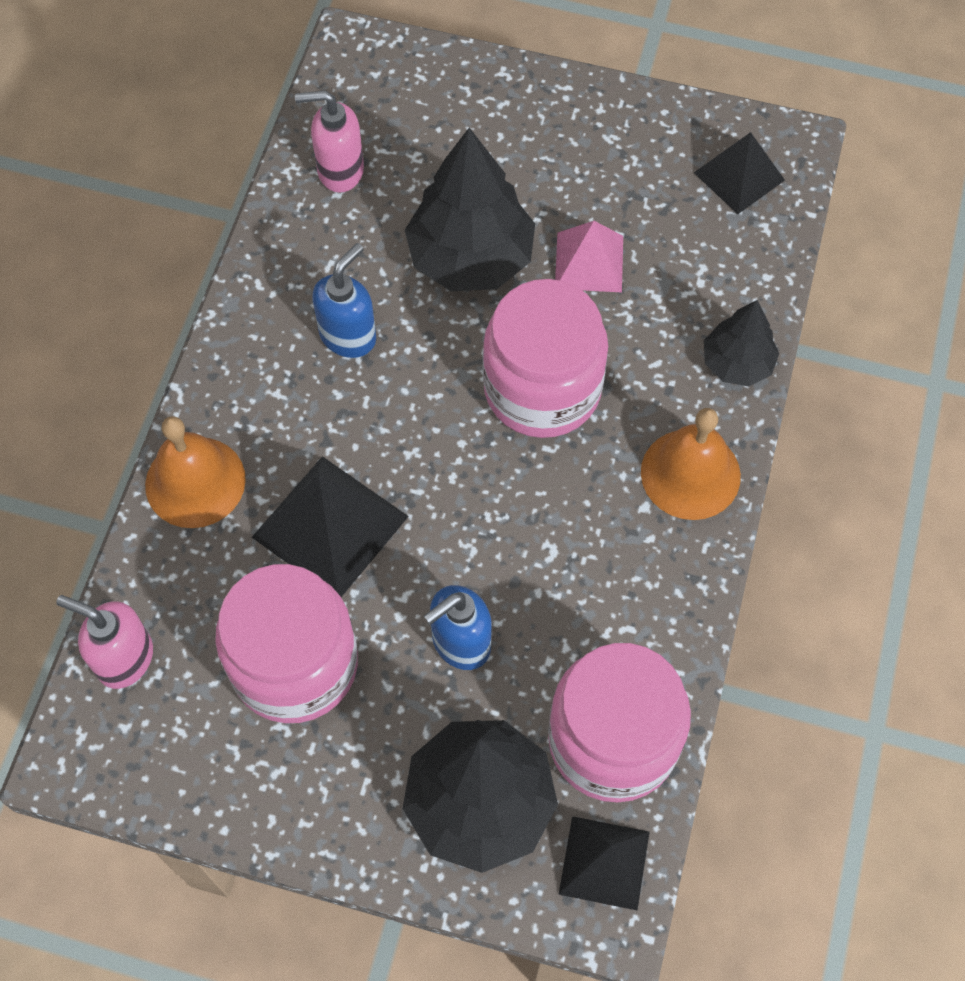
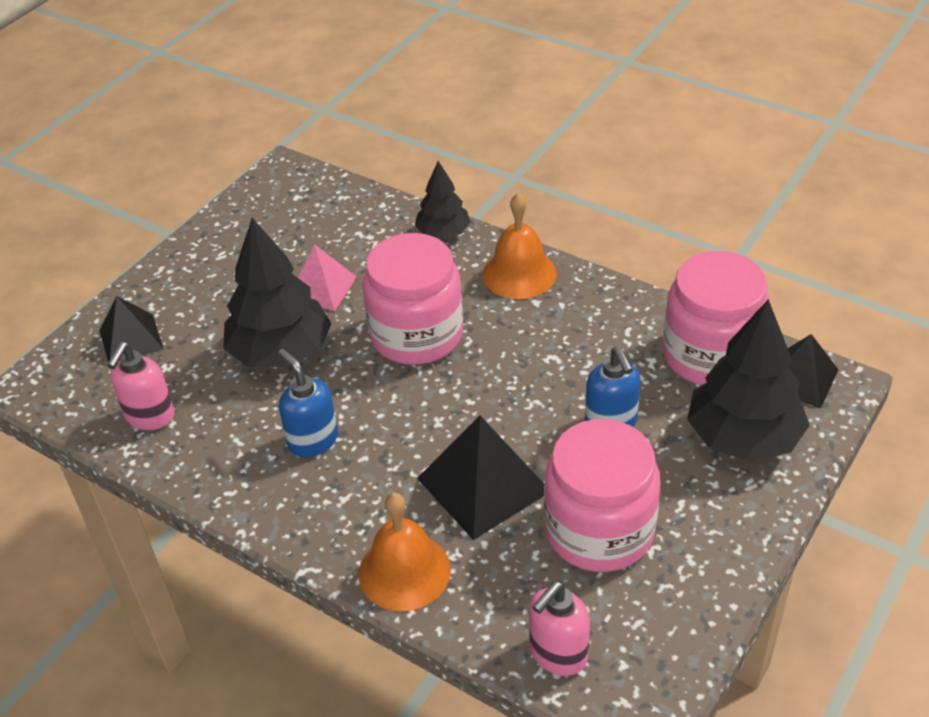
camera: 70 degrees left, 20 degrees down
(739, 176) = (294, 199): black pyramid -> black pyramid (131, 339)

